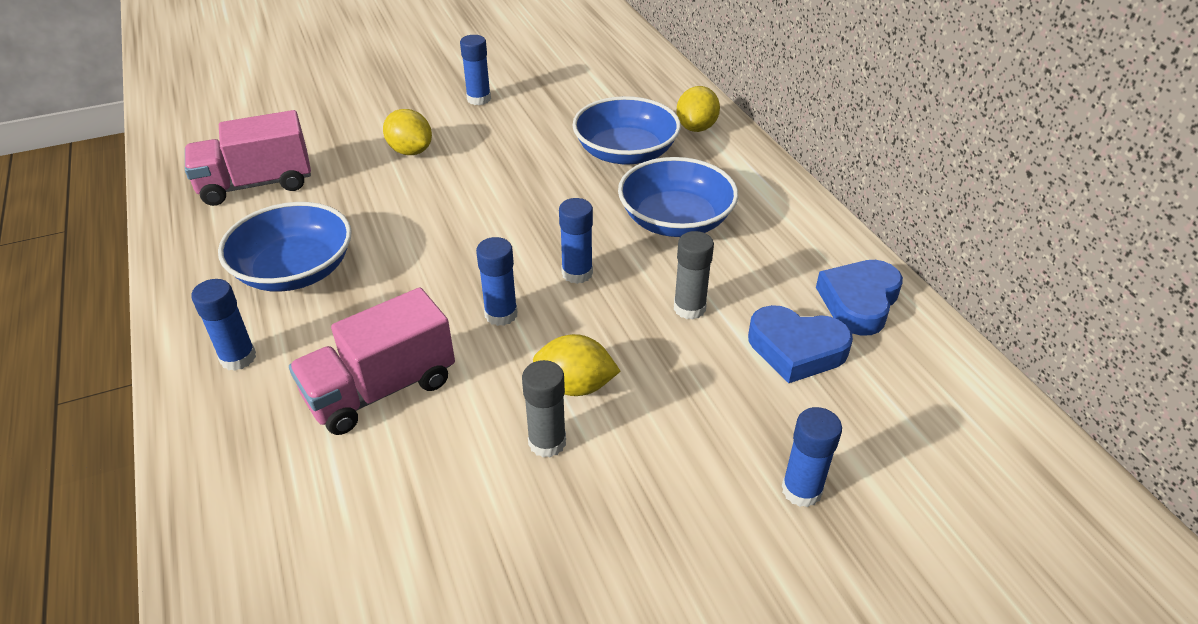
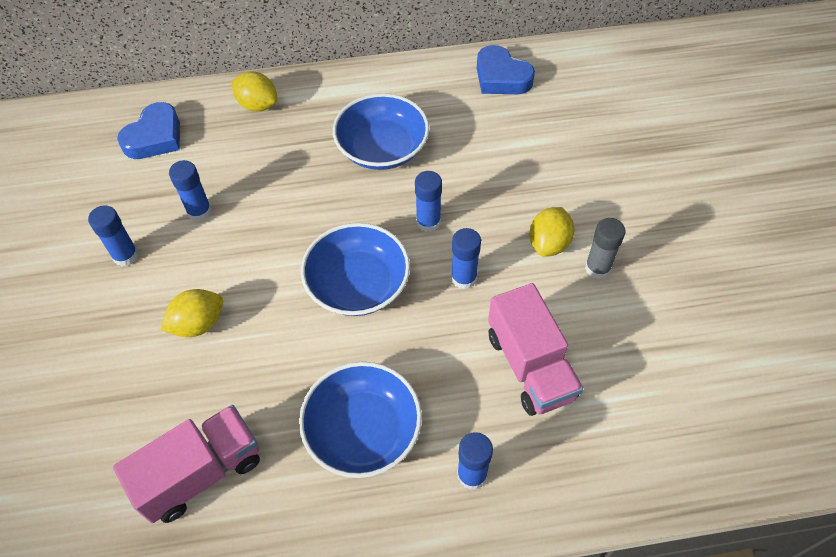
camera: 75 degrees left, 15 degrees up
(256, 184) = (201, 472): pink truck -> pink truck turned 120 degrees counterclockwise
(625, 152) = (275, 159): blue bowl -> blue bowl (358, 284)
(689, 308) = (485, 164): grey glue stick -> none
(796, 349) = (538, 120): blue heart -> blue heart (155, 137)
(801, 490) = (651, 151): blue glue stick -> blue glue stick (199, 211)

